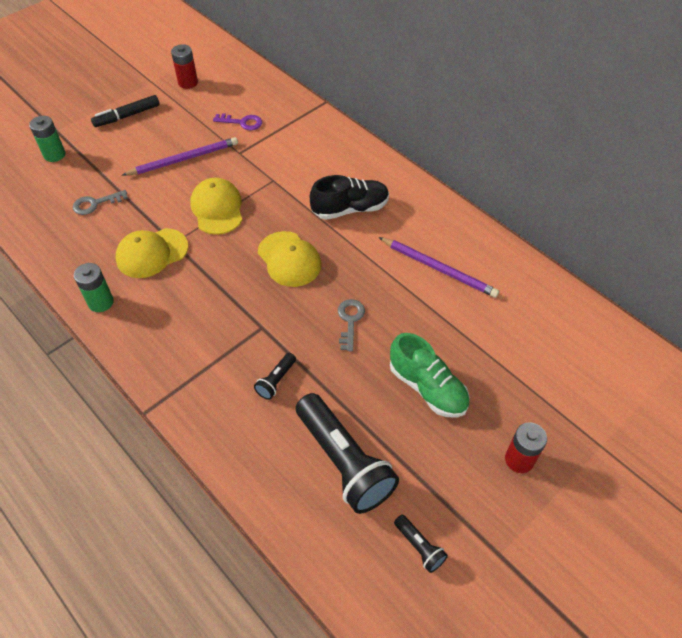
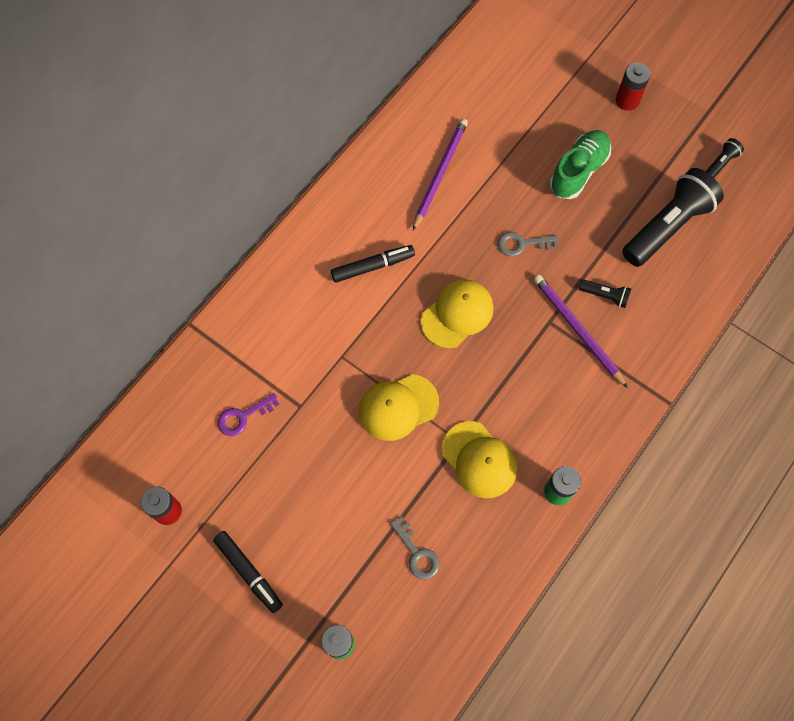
camera: 100 degrees left, 15 degrees up
(184, 159) = (322, 470): purple pencil -> purple pencil (577, 330)
(242, 122) = (243, 416): purple key -> purple key turned 120 degrees counterclockwise
(350, 209) = (373, 266): black shoe -> black marker

